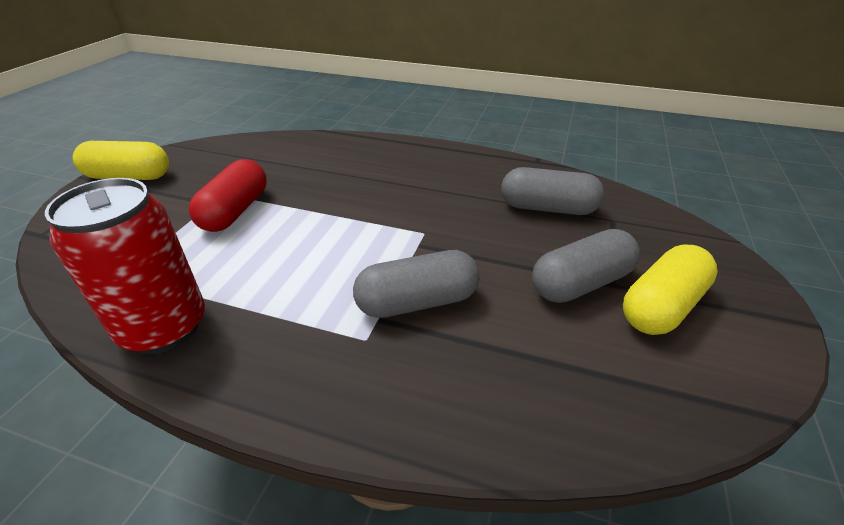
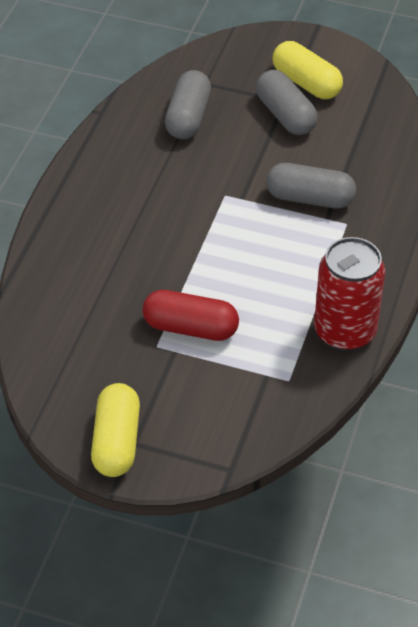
camera: 90 degrees left, 10 degrees up
(417, 302) = (310, 198): grey capsule -> grey capsule turned 60 degrees counterclockwise

